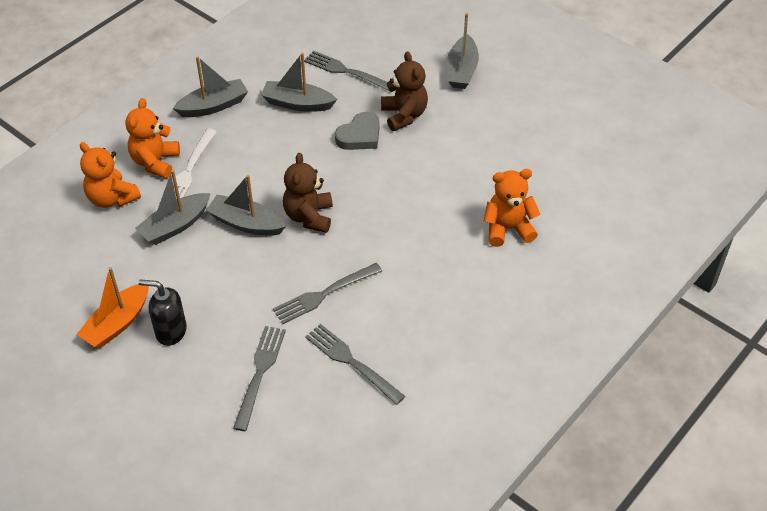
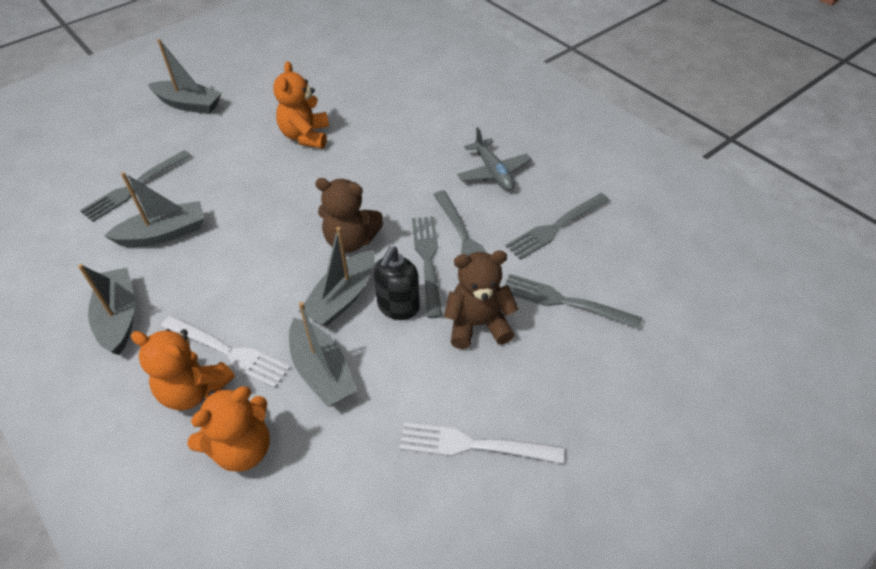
camera: 80 degrees left, 0 degrees up
(117, 323) = (474, 445): orange boat -> white fork
(170, 331) = (496, 384): black soap dispenser -> black soap dispenser (398, 307)
(294, 271) = (428, 261): none -> grey fork
(298, 103) = (164, 234): grey boat -> grey boat turned 135 degrees counterclockwise
(360, 136) = (245, 187): grey heart -> none
(404, 115) = (231, 151): brown teddy bear -> brown teddy bear (478, 324)
(420, 306) = (493, 172): none -> grey plane
(507, 229) = (412, 106): orange teddy bear -> orange teddy bear (305, 136)

